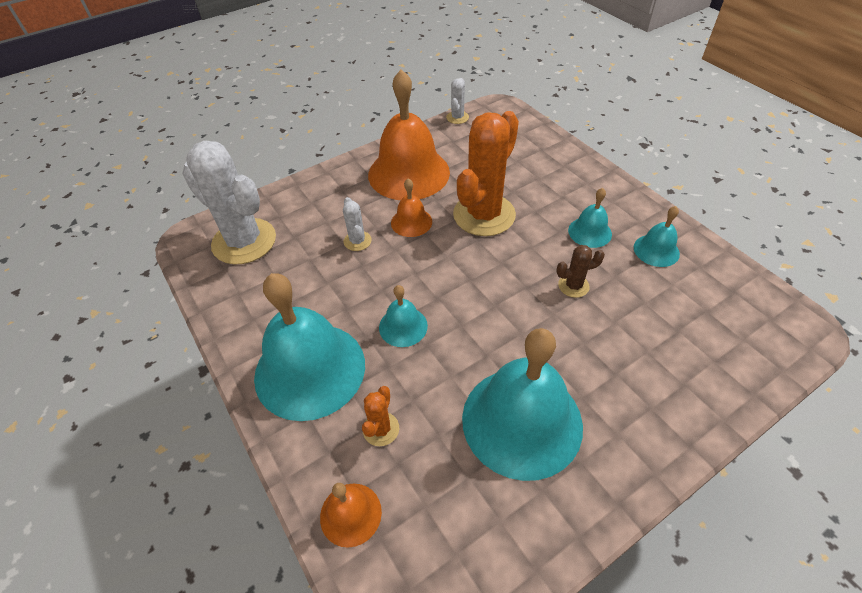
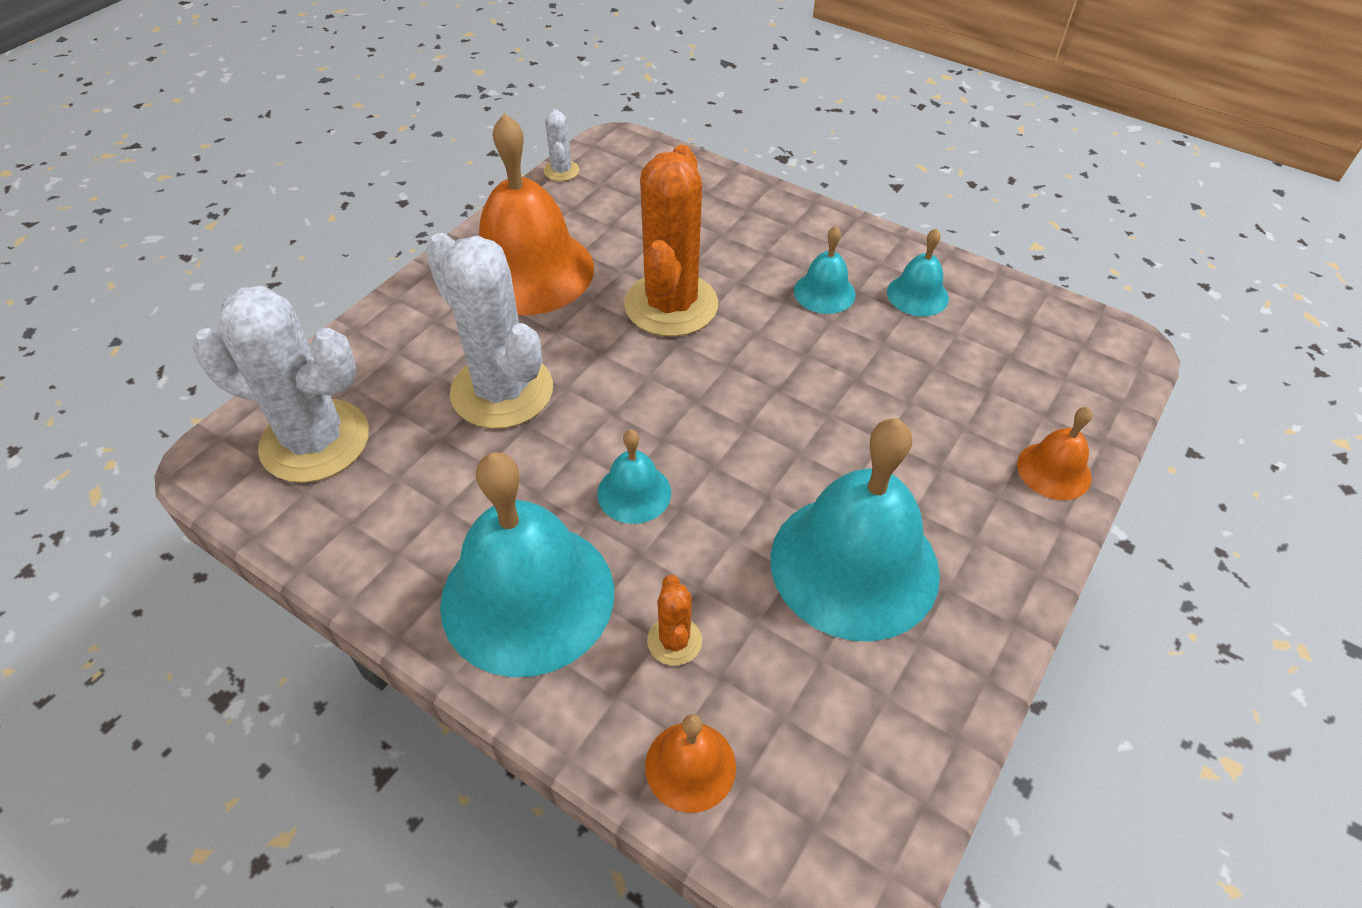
camera: 25 degrees left, 0 degrees up
(357, 241) = (502, 391): white cactus -> white cactus, size x2.29
(411, 222) = (570, 342): orange bell -> orange bell (1054, 470)
(573, 286) = (837, 370): brown cactus -> none

